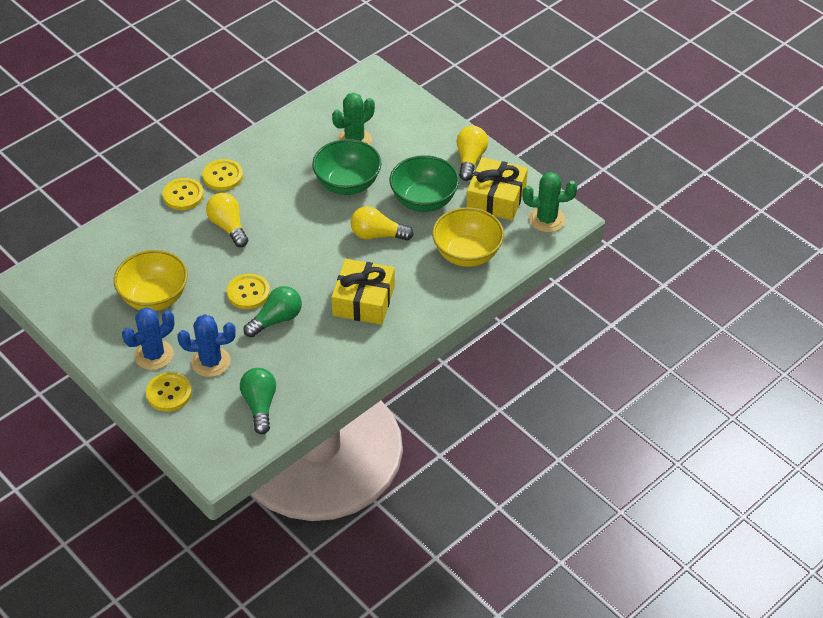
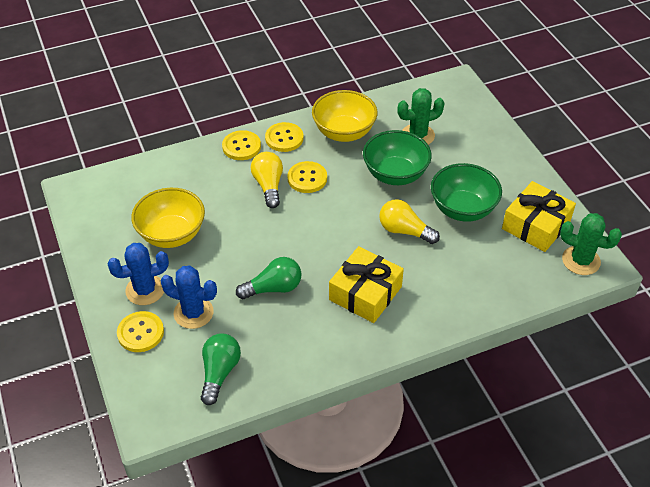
camera: 20 degrees right, 0 degrees up
(248, 293) = (259, 254): yellow button -> yellow button (307, 178)
(467, 254) = (486, 274): yellow bowl -> yellow bowl (344, 132)
(470, 159) = (522, 181): yellow light bulb -> none

